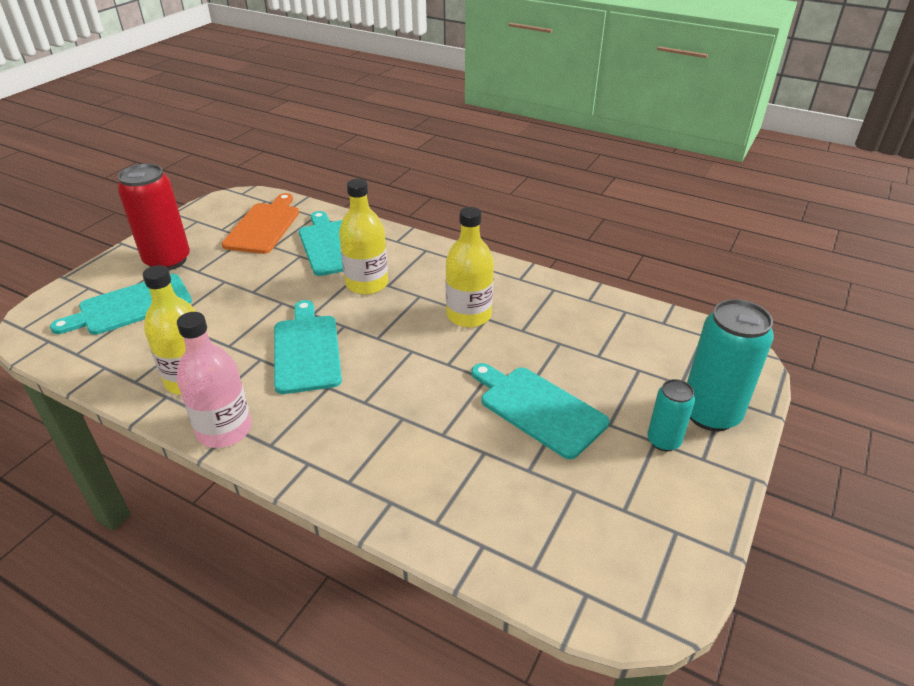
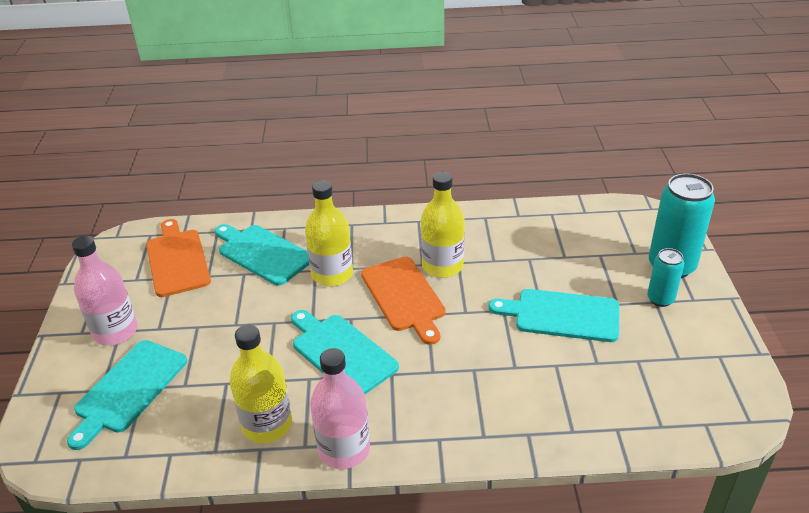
camera: 30 degrees left, 0 degrees up
(167, 260) = (115, 331): red can -> pink bottle
(407, 327) = (404, 296): none -> orange cutting board

